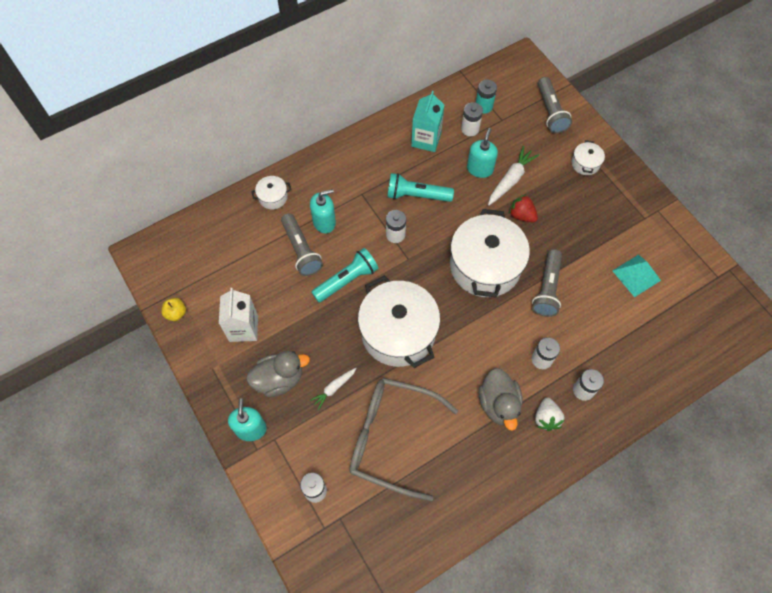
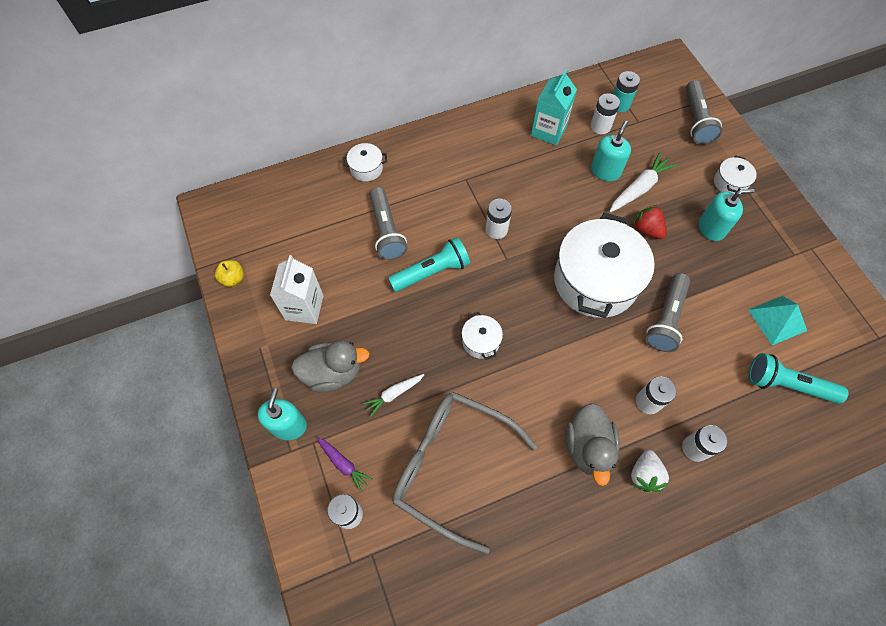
camera: 10 degrees right, 0 degrees up
(303, 452) = (343, 464): none -> purple carrot
(324, 222) = (418, 204): turquoise soap dispenser -> turquoise soap dispenser (711, 228)
(398, 332) = (481, 341): white pot -> white pot, size x0.43
(416, 195) = (528, 190): turquoise flashlight -> turquoise flashlight (787, 385)

